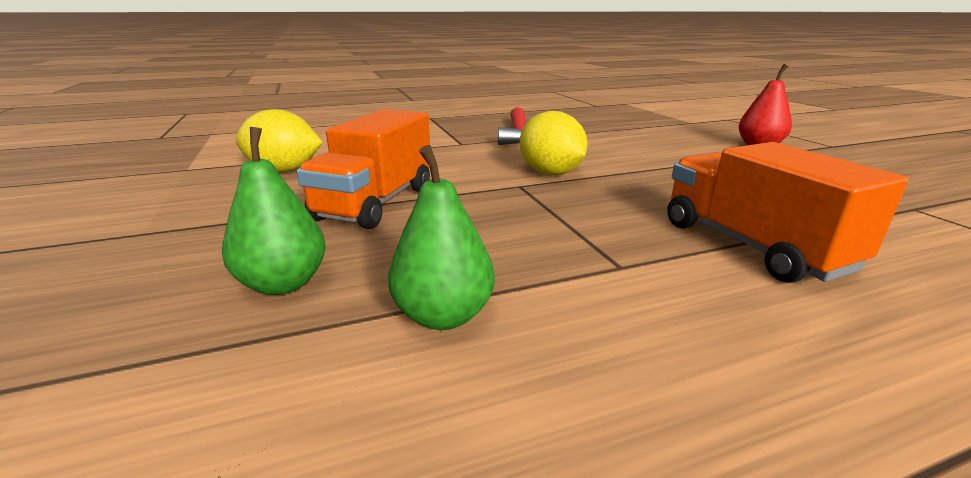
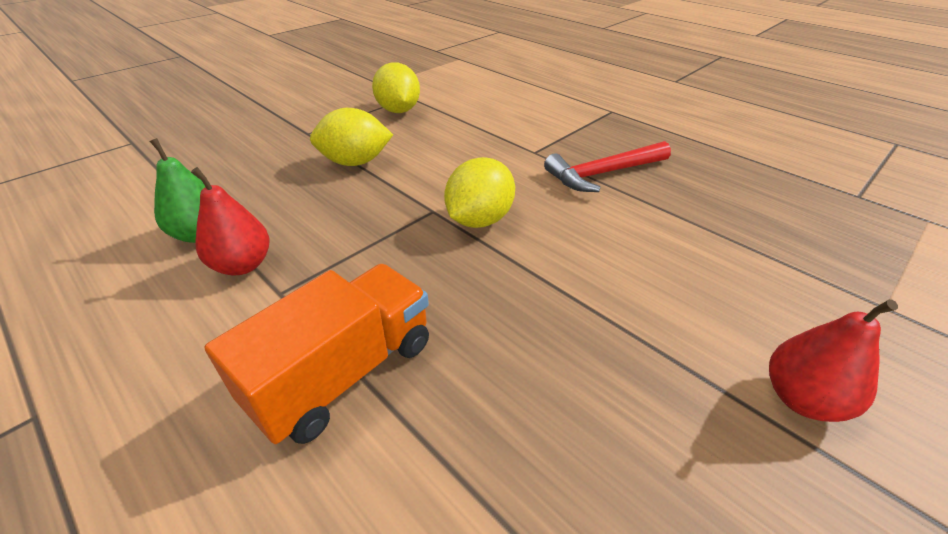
camera: 65 degrees right, 15 degrees up
(283, 283) = (230, 175): green pear -> none
(376, 203) = (355, 162): orange truck -> yellow lemon
(551, 285) = (243, 265): none -> red pear

